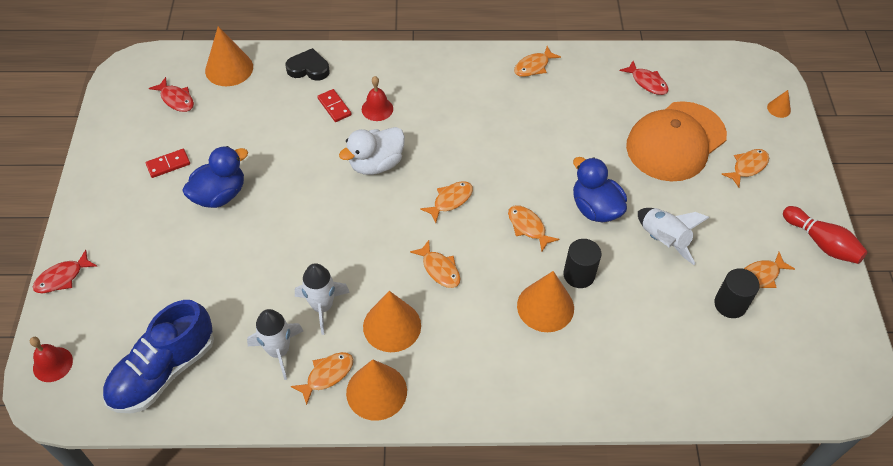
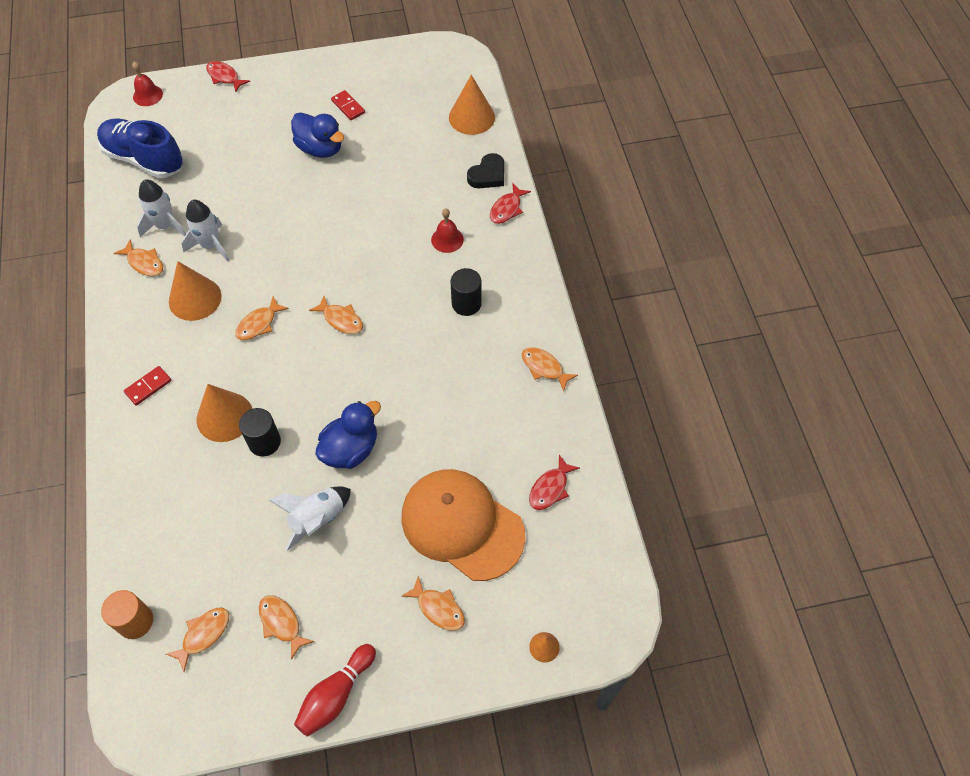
camera: 80 degrees right, 5 degrees up
(176, 99) = (424, 91): red fish -> red fish (507, 209)
(308, 68) = (488, 175): black heart -> black heart turned 45 degrees clockwise
(334, 107) = (442, 205): red domino -> red domino (148, 387)
(376, 164) = (376, 252): white duck -> none
(376, 391) = (130, 300): orange cone -> none
(528, 227) = (317, 390): orange fish -> orange fish (204, 635)
(730, 304) = (241, 591): black cylinder -> black cylinder (466, 303)
(759, 394) = (135, 621): none -> orange cylinder

